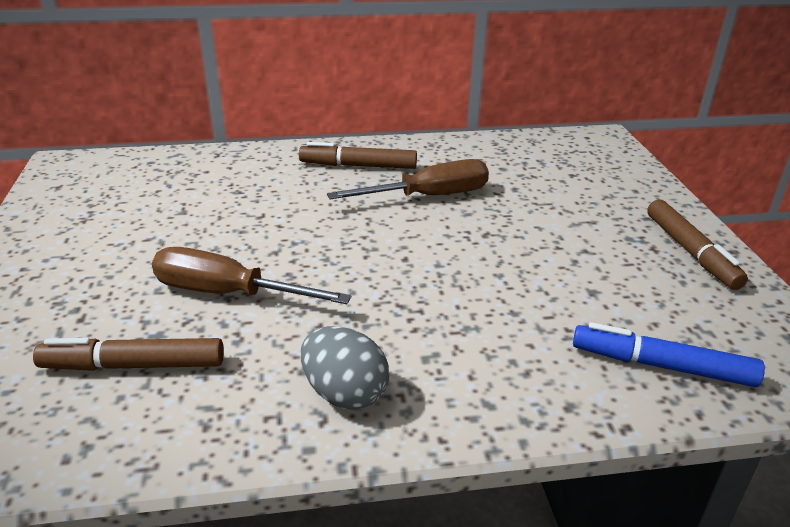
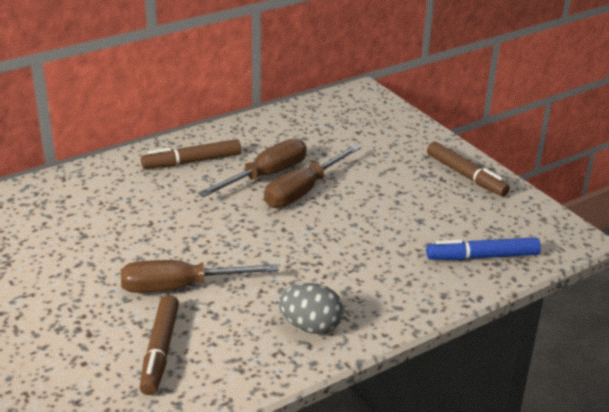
camera: 25 degrees left, 0 degrees up
(133, 365) = (160, 351): brown marker -> brown marker turned 60 degrees counterclockwise
(460, 222) = (303, 191): none -> brown screwdriver

